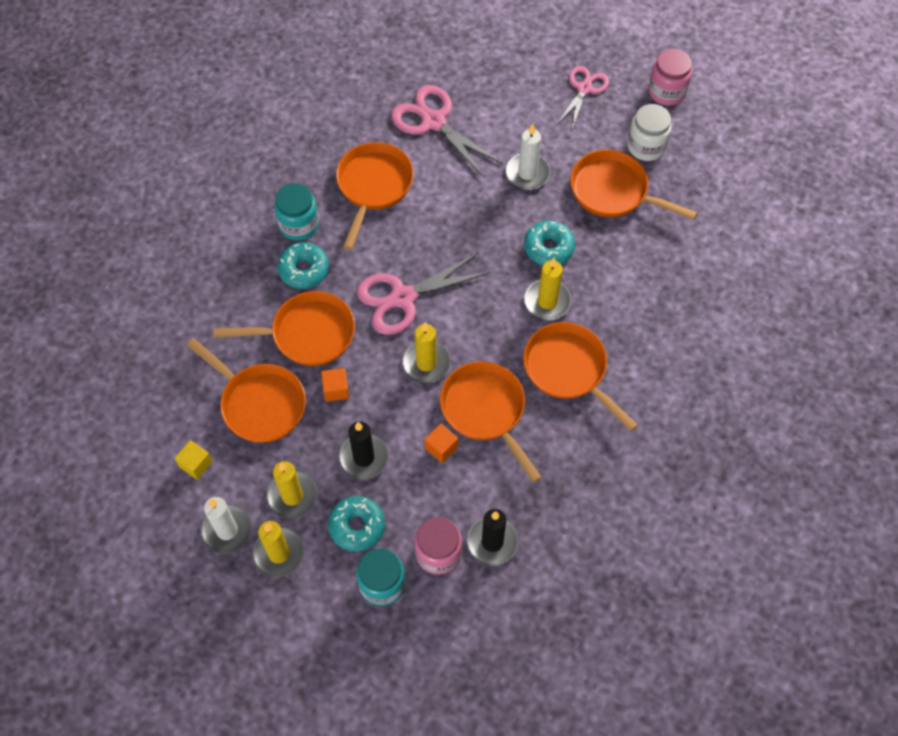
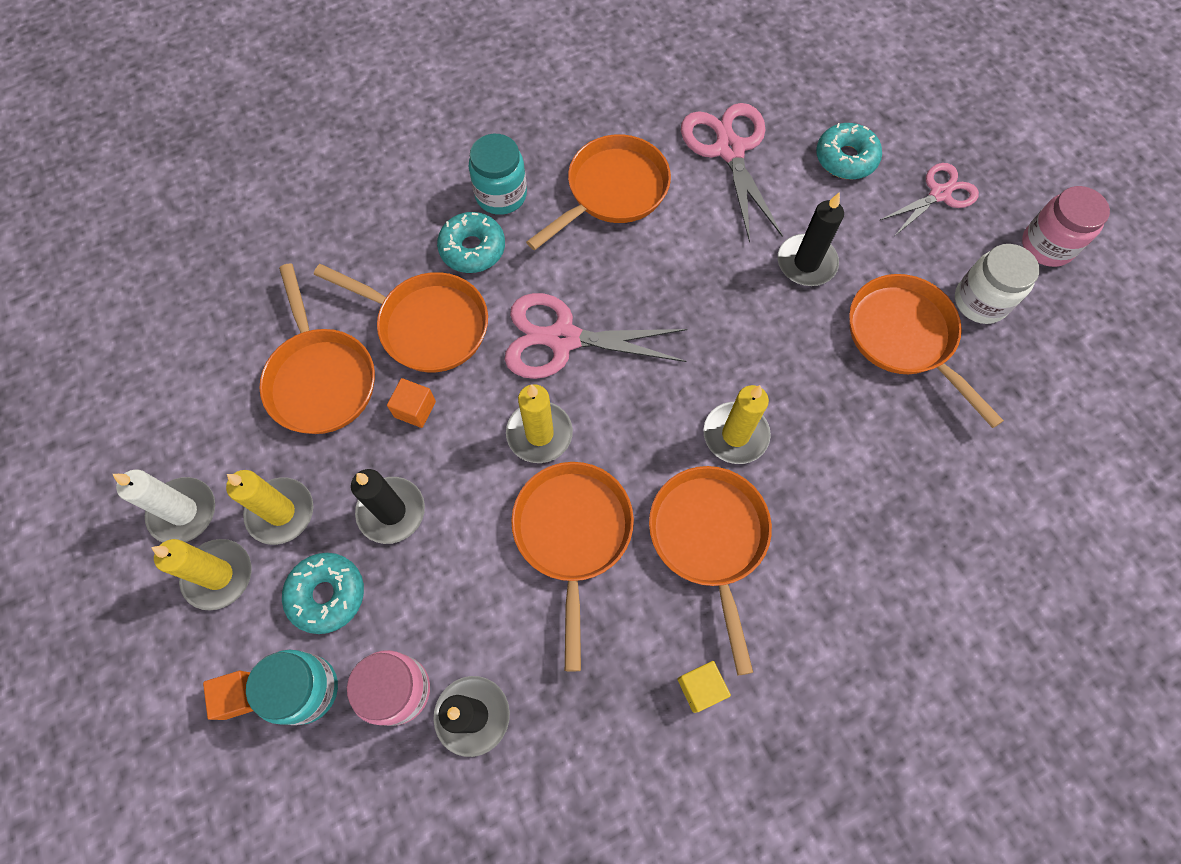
camera: 30 degrees right, 5 degrees up
(196, 464) = (205, 412): yellow cube -> yellow cube (701, 688)
(441, 447) = (489, 551): orange cube -> orange cube (239, 696)
(527, 173) = (806, 263): white candle -> black candle
(549, 248) = (778, 368): turquoise donut -> turquoise donut (845, 158)

